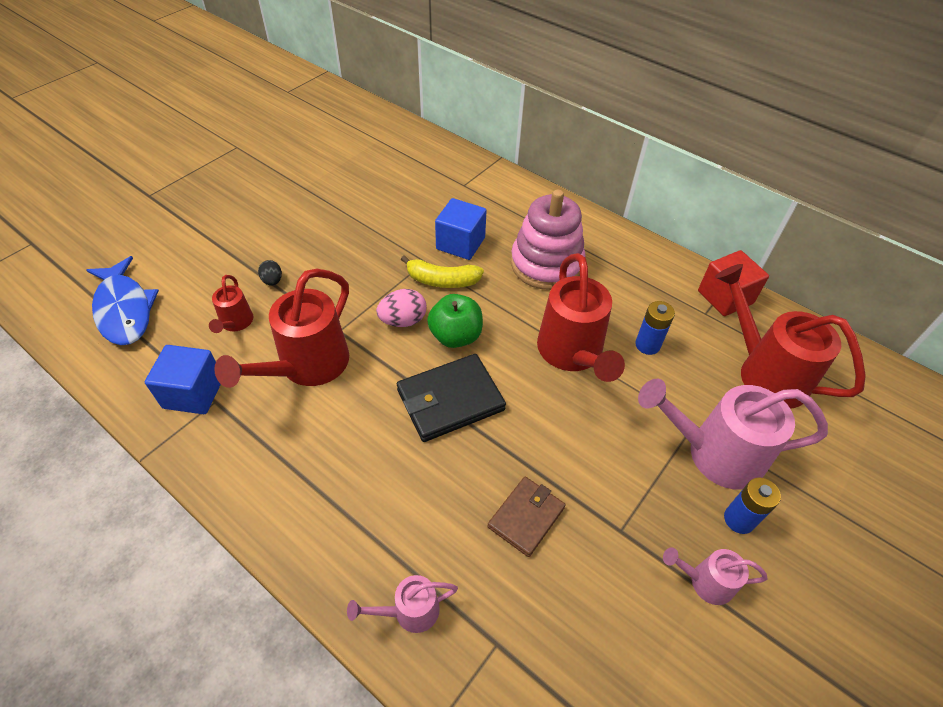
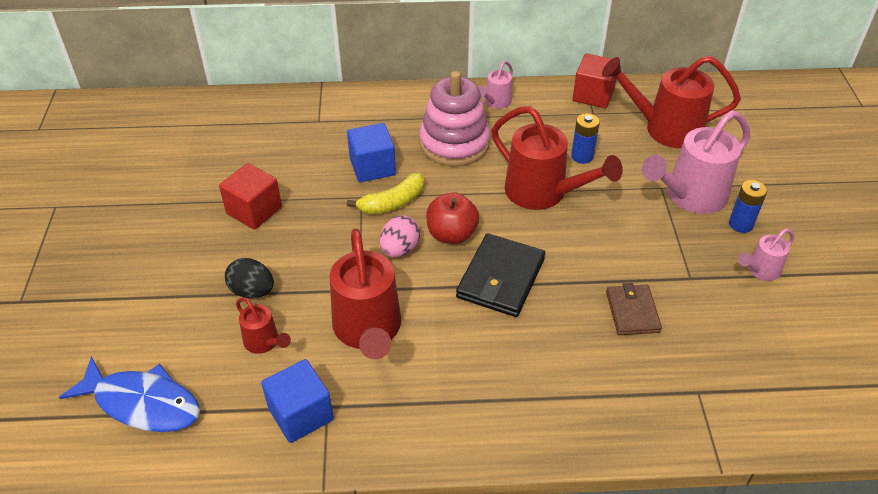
camera: 40 degrees left, 5 degrees down
(272, 281) = (252, 291): black egg -> black egg, size x1.60
(342, 224) = (254, 210): none -> red cube
(409, 611) = (631, 418): pink watering can -> pink watering can (495, 102)
(455, 336) = (451, 234): green apple -> red apple

